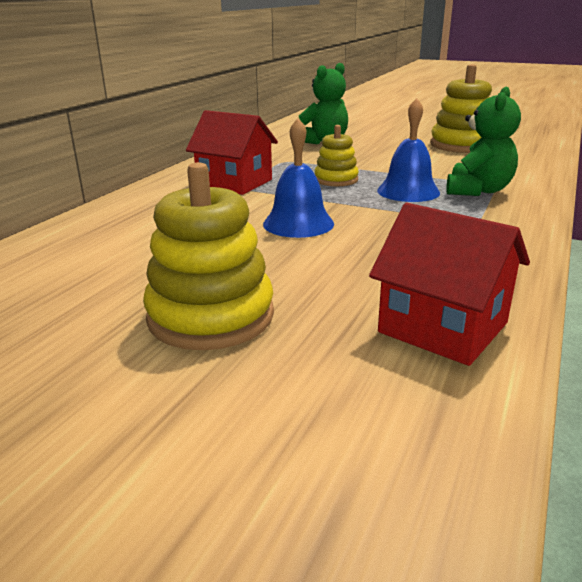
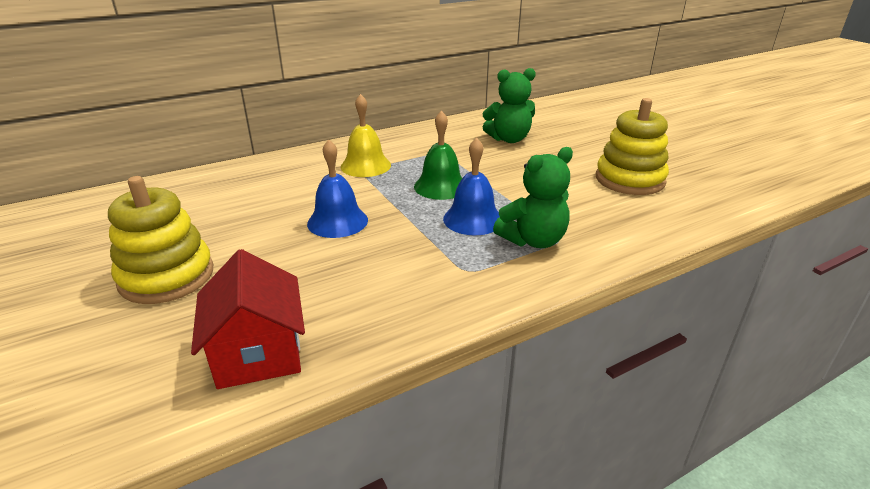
camera: 35 degrees right, 5 degrees up
(235, 183) = (365, 166): red house -> yellow bell
(336, 180) = (440, 186): yellow stacking toy -> green bell

